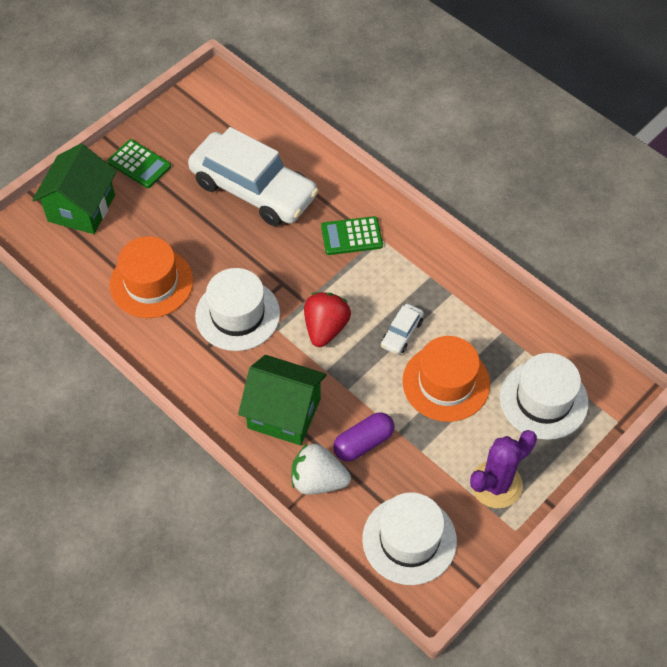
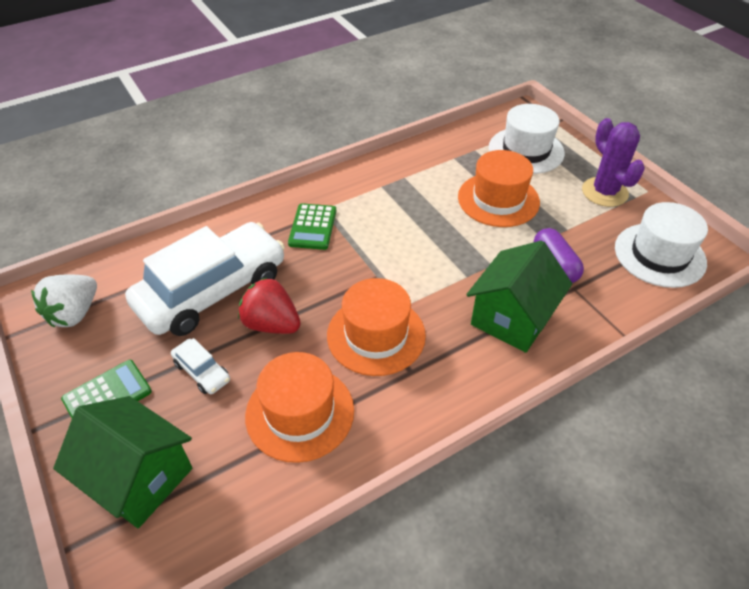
camera: 75 degrees left, 10 degrees down
(237, 314) = (376, 335): white hat -> orange hat
(318, 480) = (594, 306): white strawberry -> white strawberry (74, 313)
(325, 328) = (416, 267): red strawberry -> red strawberry (271, 324)
(401, 333) = (438, 216): white car -> white car (202, 372)

